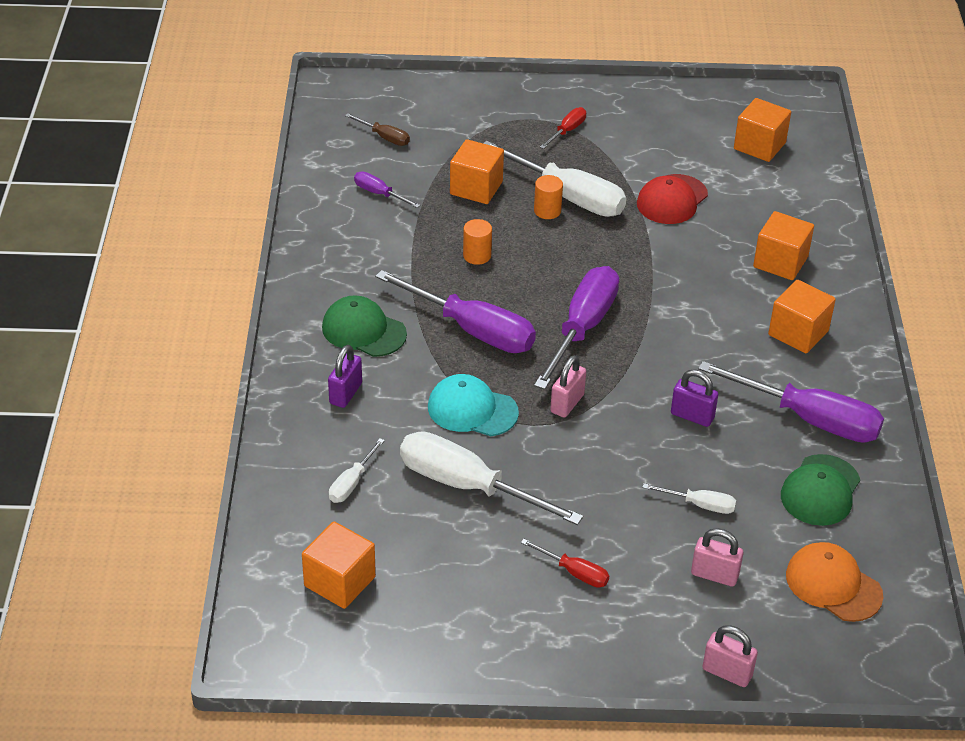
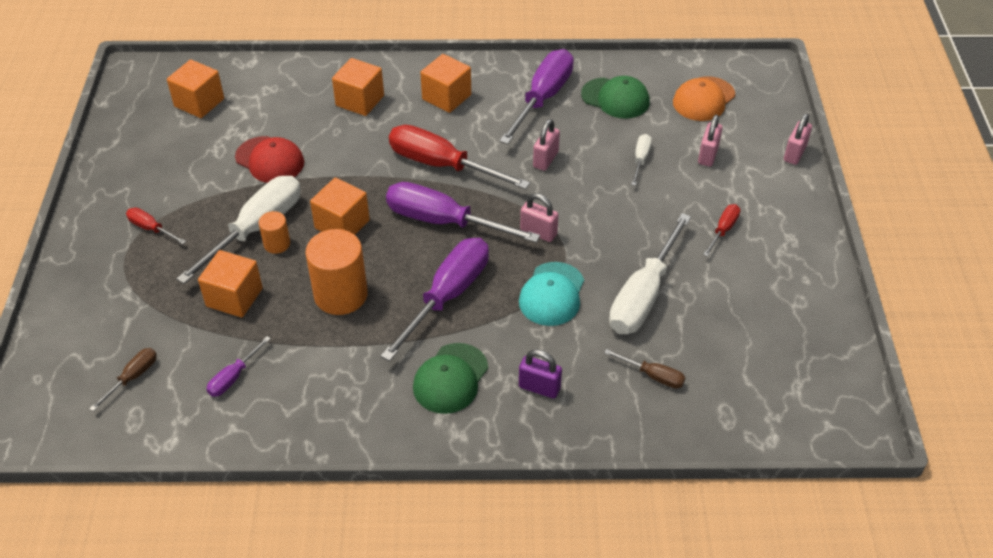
camera: 90 degrees left, 5 degrees up
(340, 581) = (767, 377): orange cube -> orange cube (342, 224)
(351, 483) = (653, 376): white screwdriver -> brown screwdriver
(477, 255) = (341, 295): orange cylinder -> orange cylinder, size x1.94
(674, 327) = (441, 165): none -> red screwdriver
(692, 416) = (545, 159): purple padlock -> pink padlock

